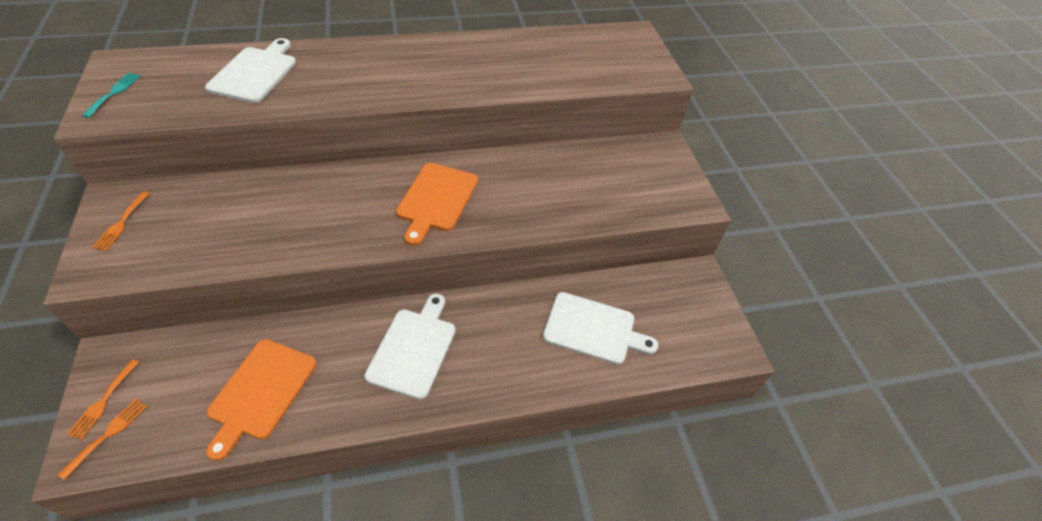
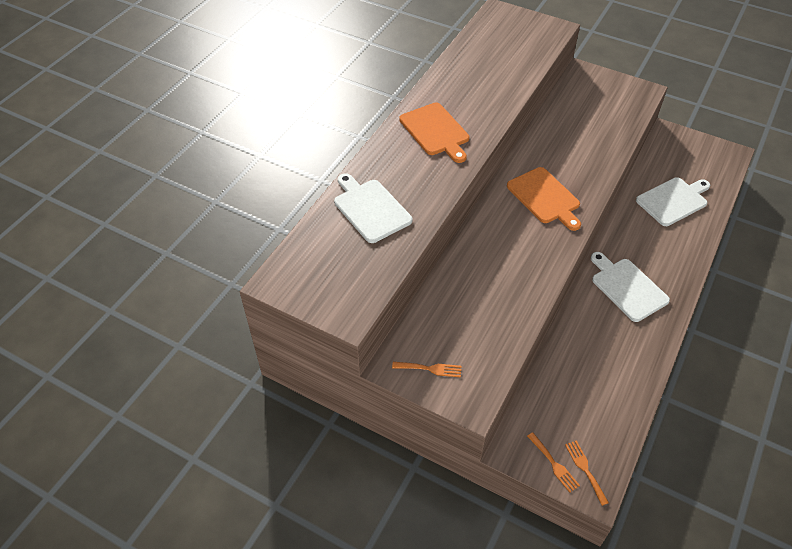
camera: 45 degrees left, 0 degrees up
(114, 93) = (324, 295): turquoise fork -> none
(121, 223) = (430, 369): orange fork -> orange fork turned 45 degrees counterclockwise
(261, 392) = (607, 377): orange cutting board -> orange cutting board (435, 131)

